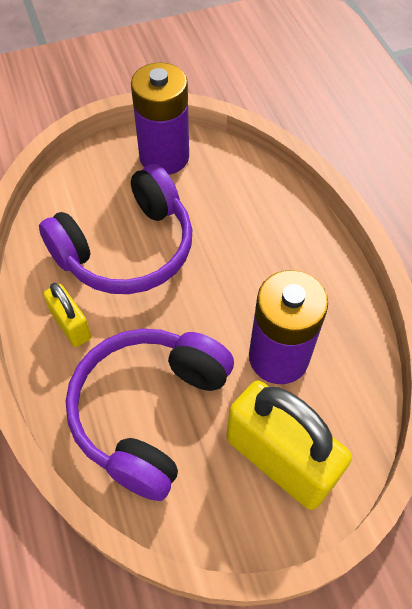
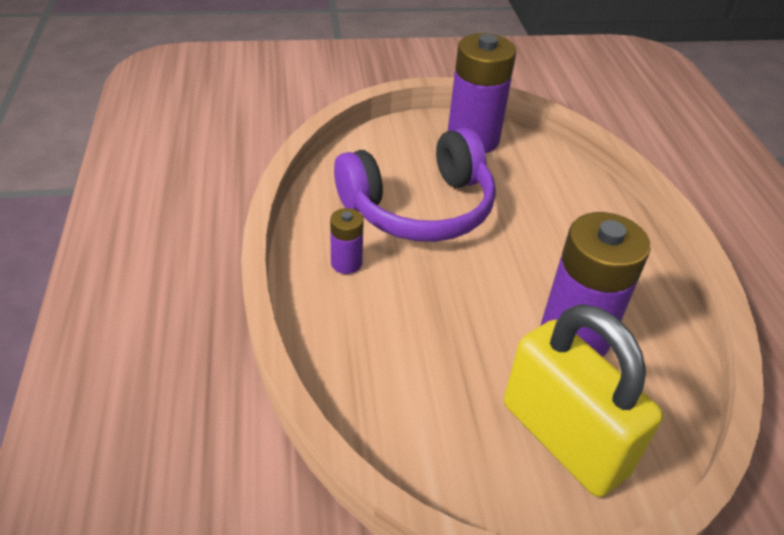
camera: 10 degrees right, 15 degrees down
(71, 325) = (346, 263): yellow padlock -> purple battery
(149, 412) = (416, 359): purple headphones -> none

